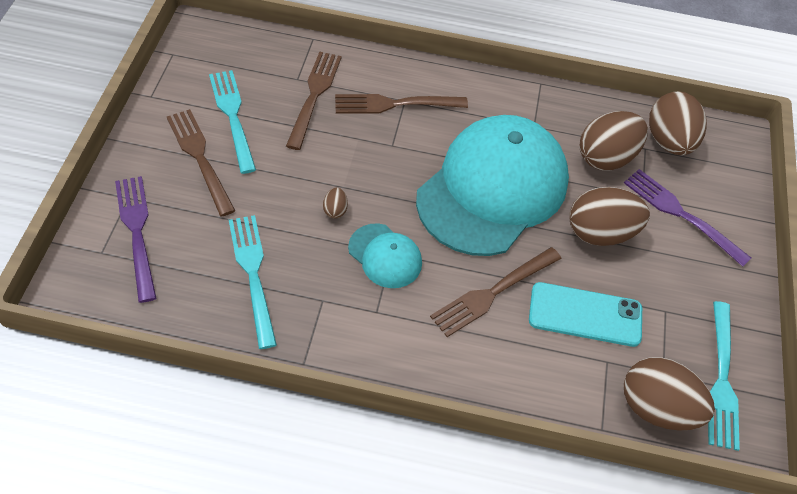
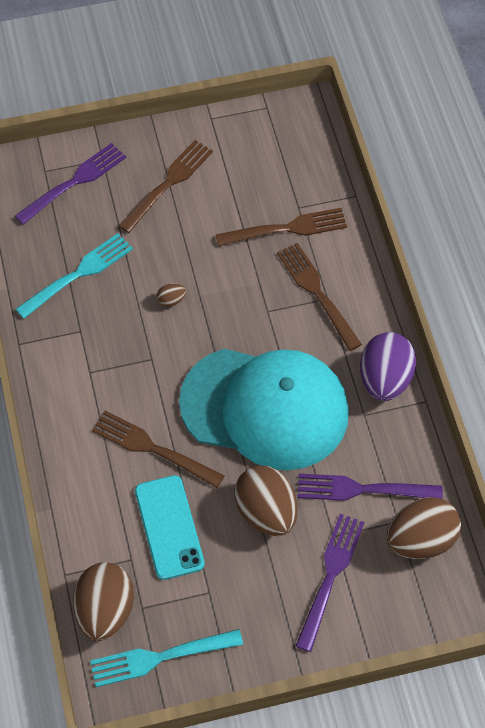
camera: 70 degrees right, 5 degrees up
(232, 116) = (225, 183): turquoise fork -> none
(385, 256) = (146, 355): turquoise cap -> none
(507, 98) = (385, 379): none -> purple egg
(606, 157) = (362, 489): brown egg -> purple fork

